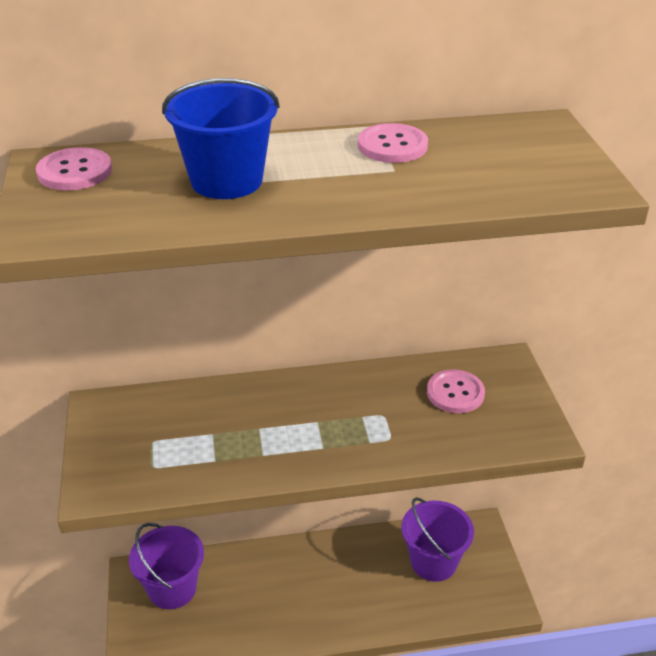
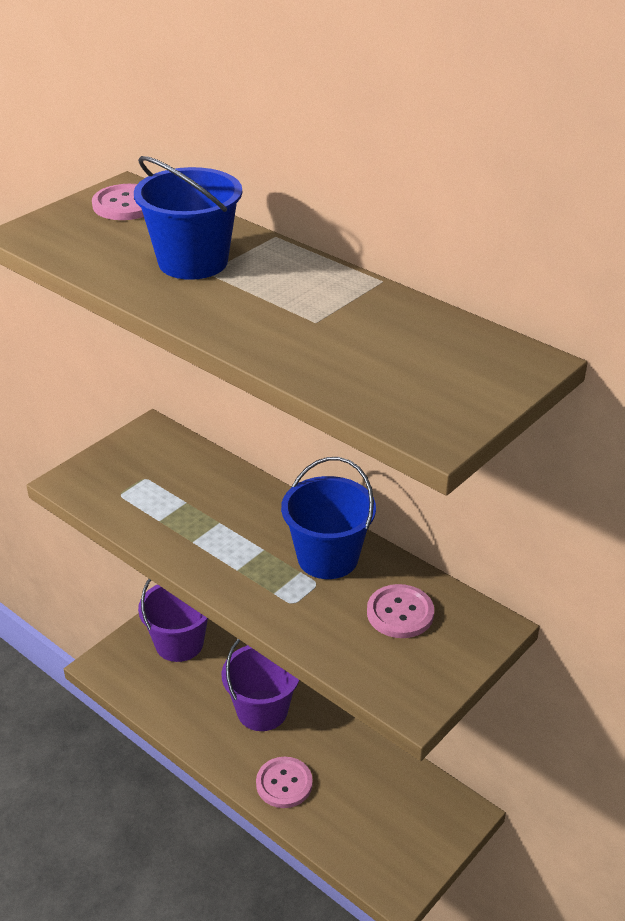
camera: 50 degrees right, 0 degrees up
(363, 395) = (328, 557): none -> blue bucket
(392, 146) = (357, 303): pink button -> pink button (284, 783)
(433, 562) = (383, 800): purple bucket -> purple bucket (262, 710)

